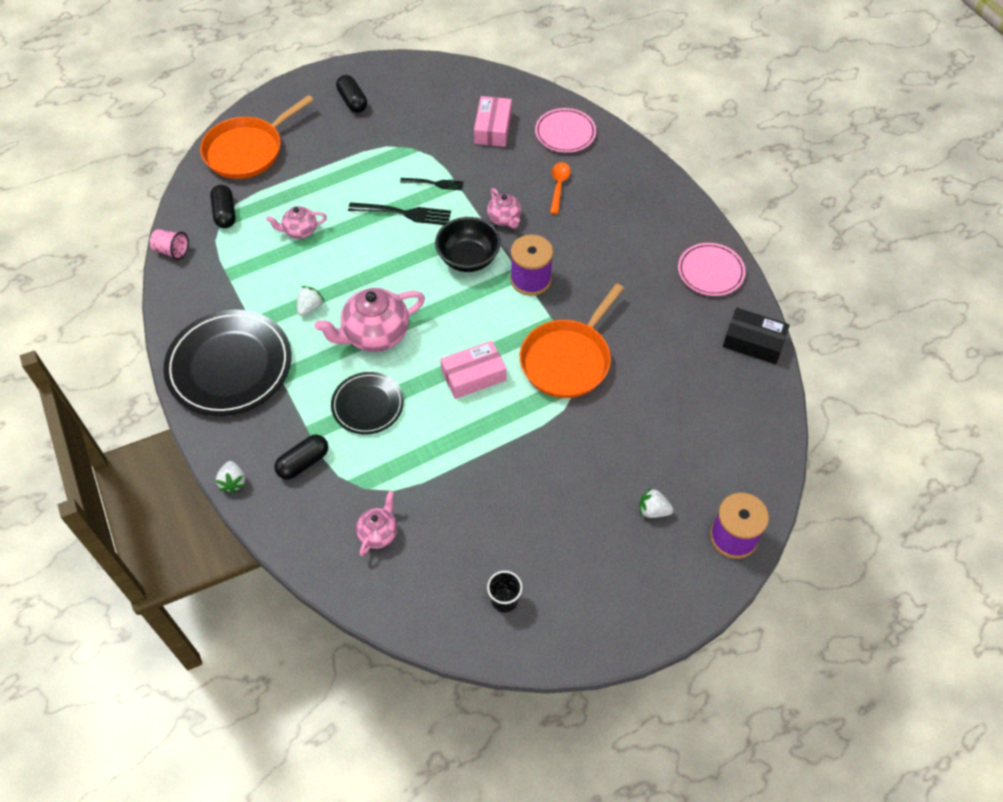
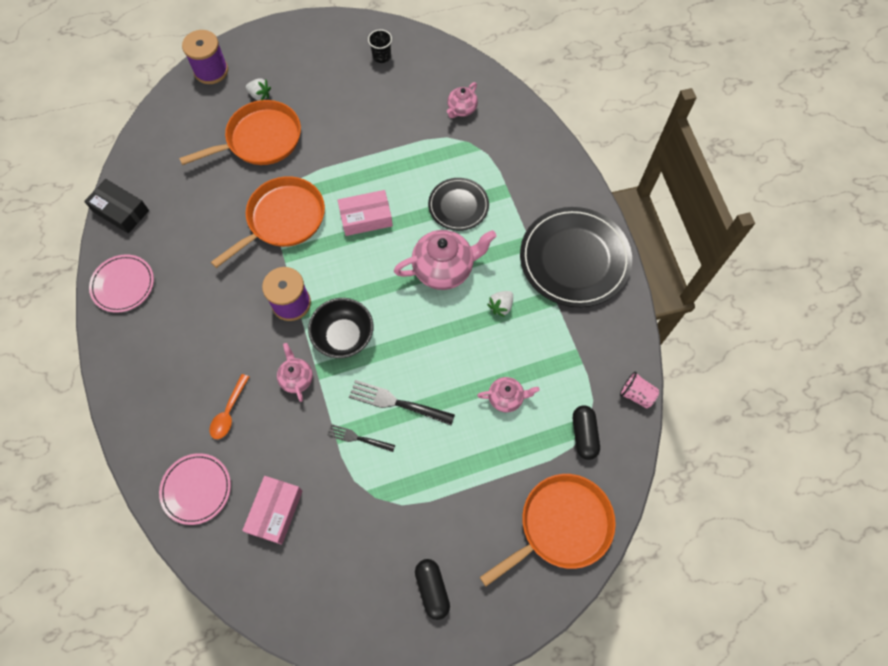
camera: 170 degrees left, 10 degrees up
(233, 482) = (569, 161): white strawberry -> none
(303, 463) = (514, 167): black capsule -> none
(629, 450) = (260, 139): none -> orange pan

